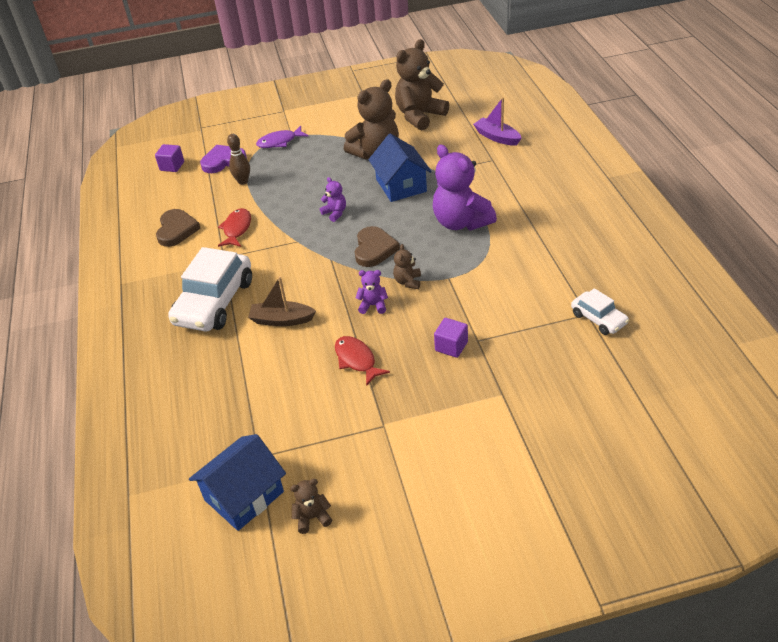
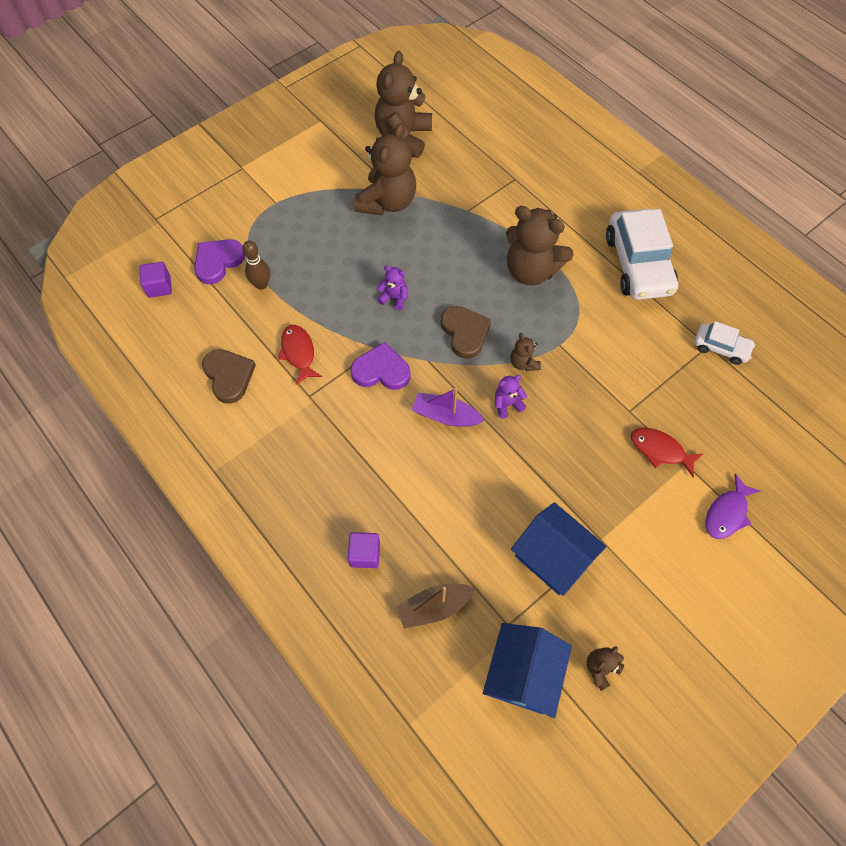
camera: 30 degrees left, 20 degrees up
(214, 302) = (339, 458): white car -> white car (638, 264)
(279, 142) = (267, 215): purple fish -> purple fish (727, 513)
(282, 320) = (426, 455): brown boat -> brown boat (434, 607)
(289, 256) = (381, 370): none -> purple heart
(356, 360) = (532, 476): red fish -> red fish (660, 450)
(401, 185) = (441, 240): blue house -> blue house (553, 557)
(451, 346) = (610, 427): purple cube -> purple cube (365, 554)
(461, 222) = (531, 270): purple teddy bear -> brown teddy bear
(497, 137) = (502, 146): purple boat -> purple boat (445, 416)

